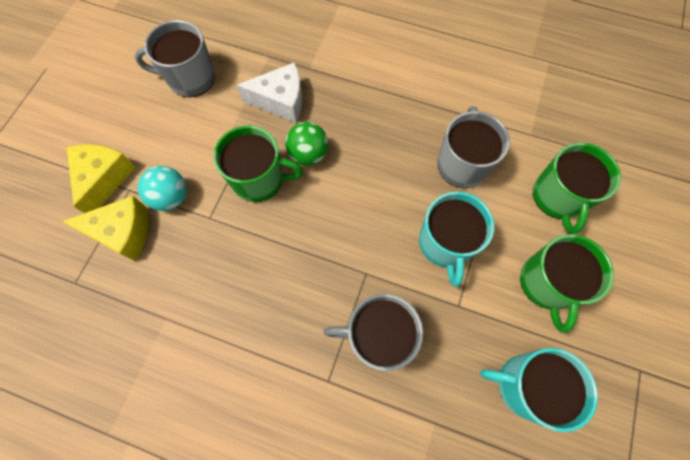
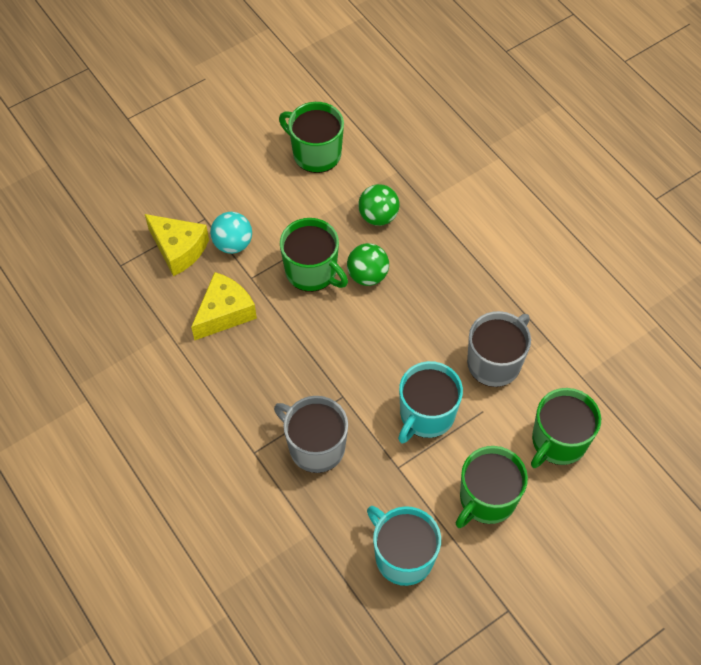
camera: 35 degrees right, 10 degrees down
(104, 178) = (192, 198): yellow cheese -> yellow cheese (224, 313)
(190, 78) = (315, 153): grey mug -> green mug
(281, 100) = (378, 216): white cheese -> green ball

